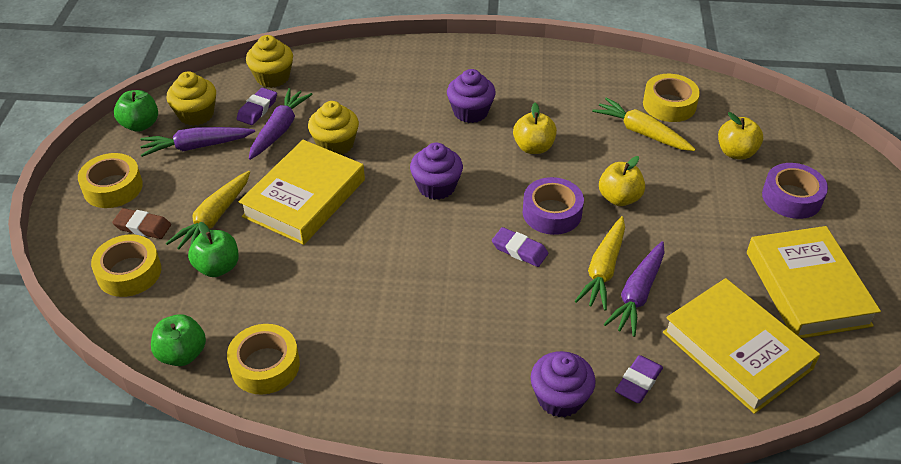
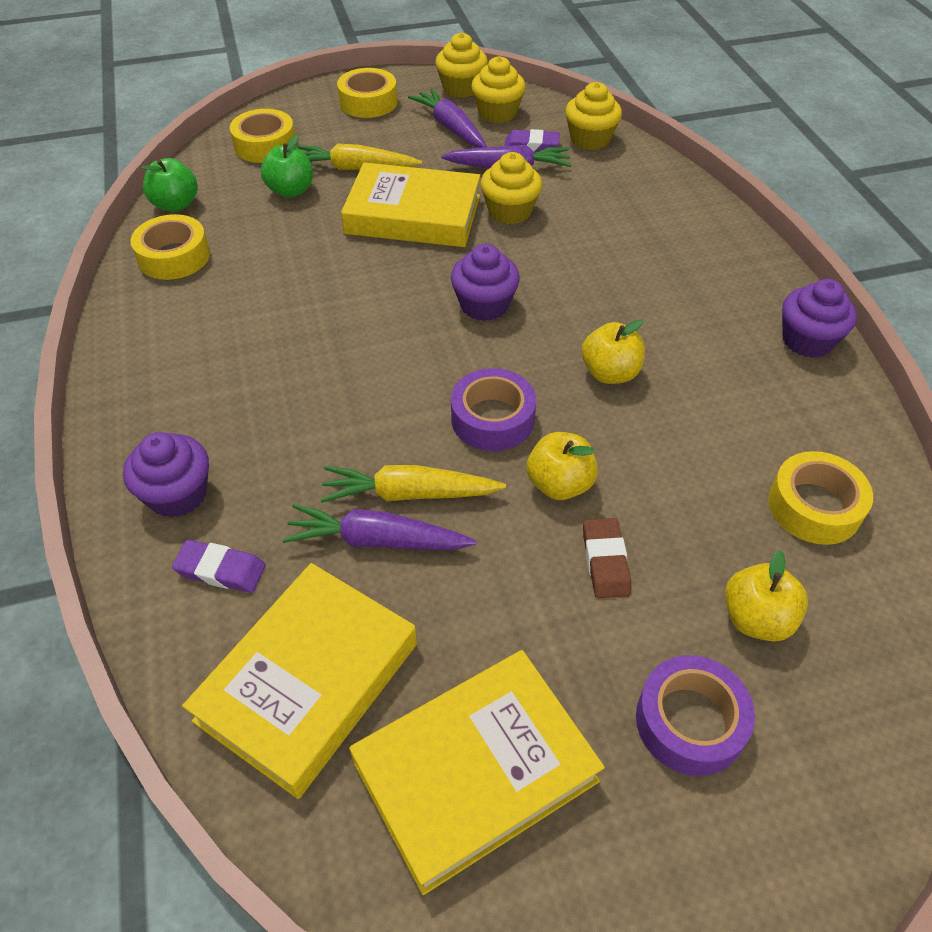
camera: 70 degrees right, 5 degrees up
(140, 125) = (461, 88): green apple -> yellow cupcake
(142, 227) = (325, 133): brown eraser -> brown eraser (605, 561)
(470, 112) = (640, 299): purple cupcake -> purple cupcake (807, 340)
(519, 250) = (409, 403): purple eraser -> none
(642, 132) = (721, 484): yellow carrot -> none

